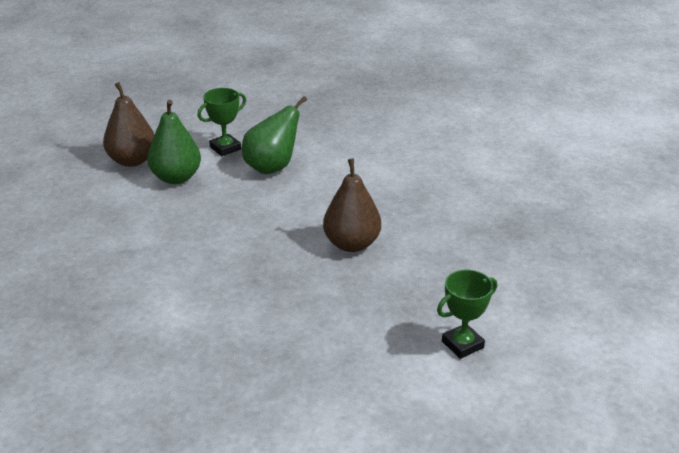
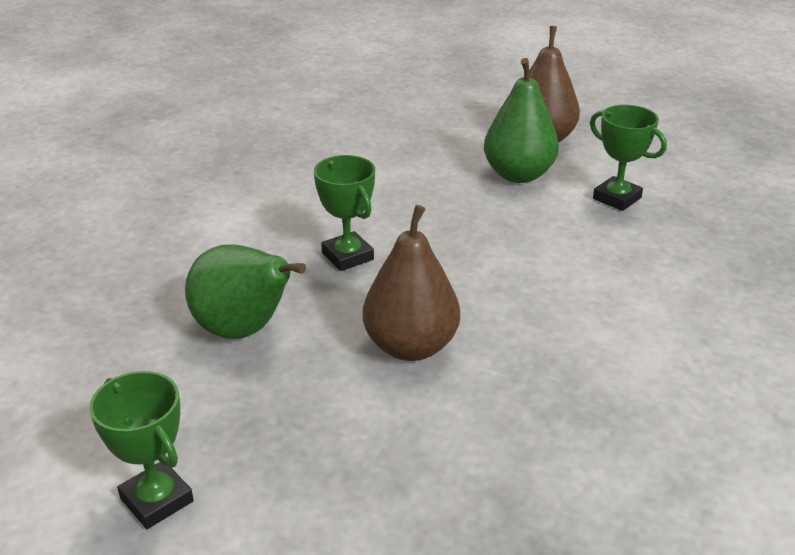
camera: 80 degrees right, 0 degrees up
(247, 259) = (347, 256): none -> green trophy
(272, 167) = (589, 244): green pear -> green pear (244, 330)

